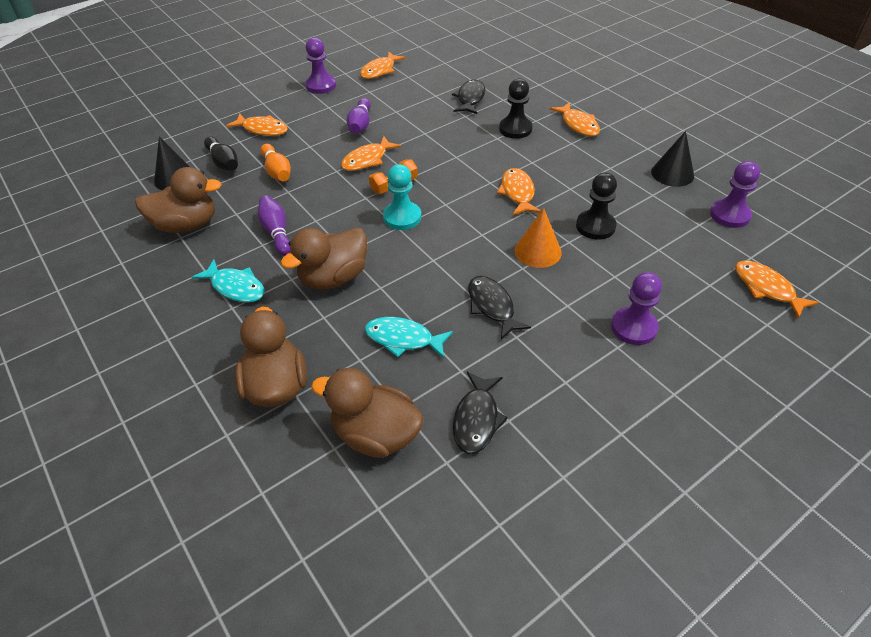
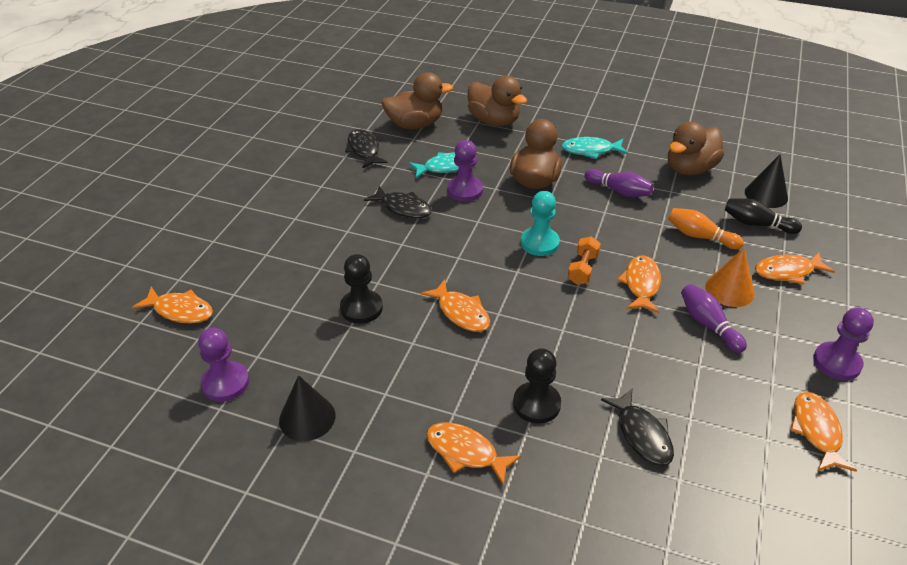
camera: 145 degrees right, 5 degrees down
(538, 251) = (399, 262): orange cone -> orange cone (729, 290)
(633, 327) = (288, 235): purple pawn -> purple pawn (465, 190)

